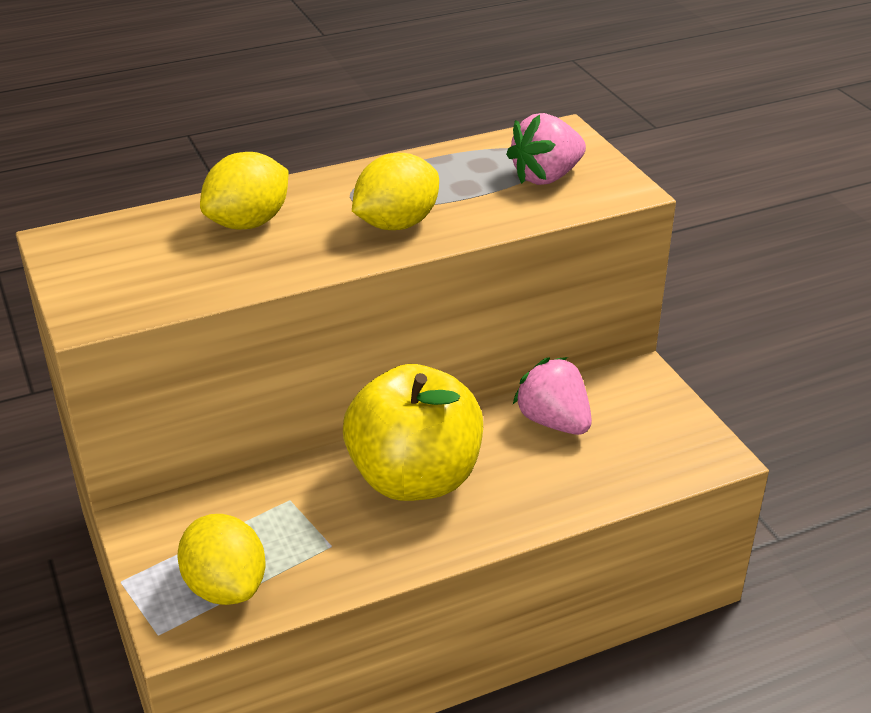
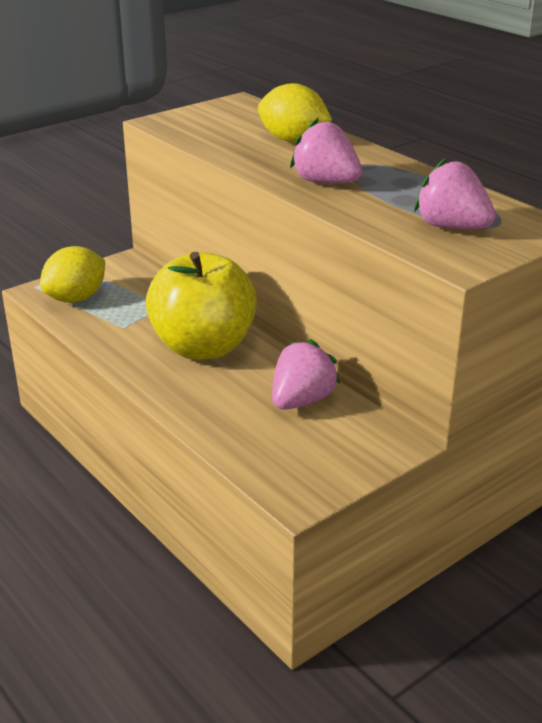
camera: 75 degrees right, 5 degrees down
(396, 224) = (325, 182): yellow lemon -> pink strawberry

